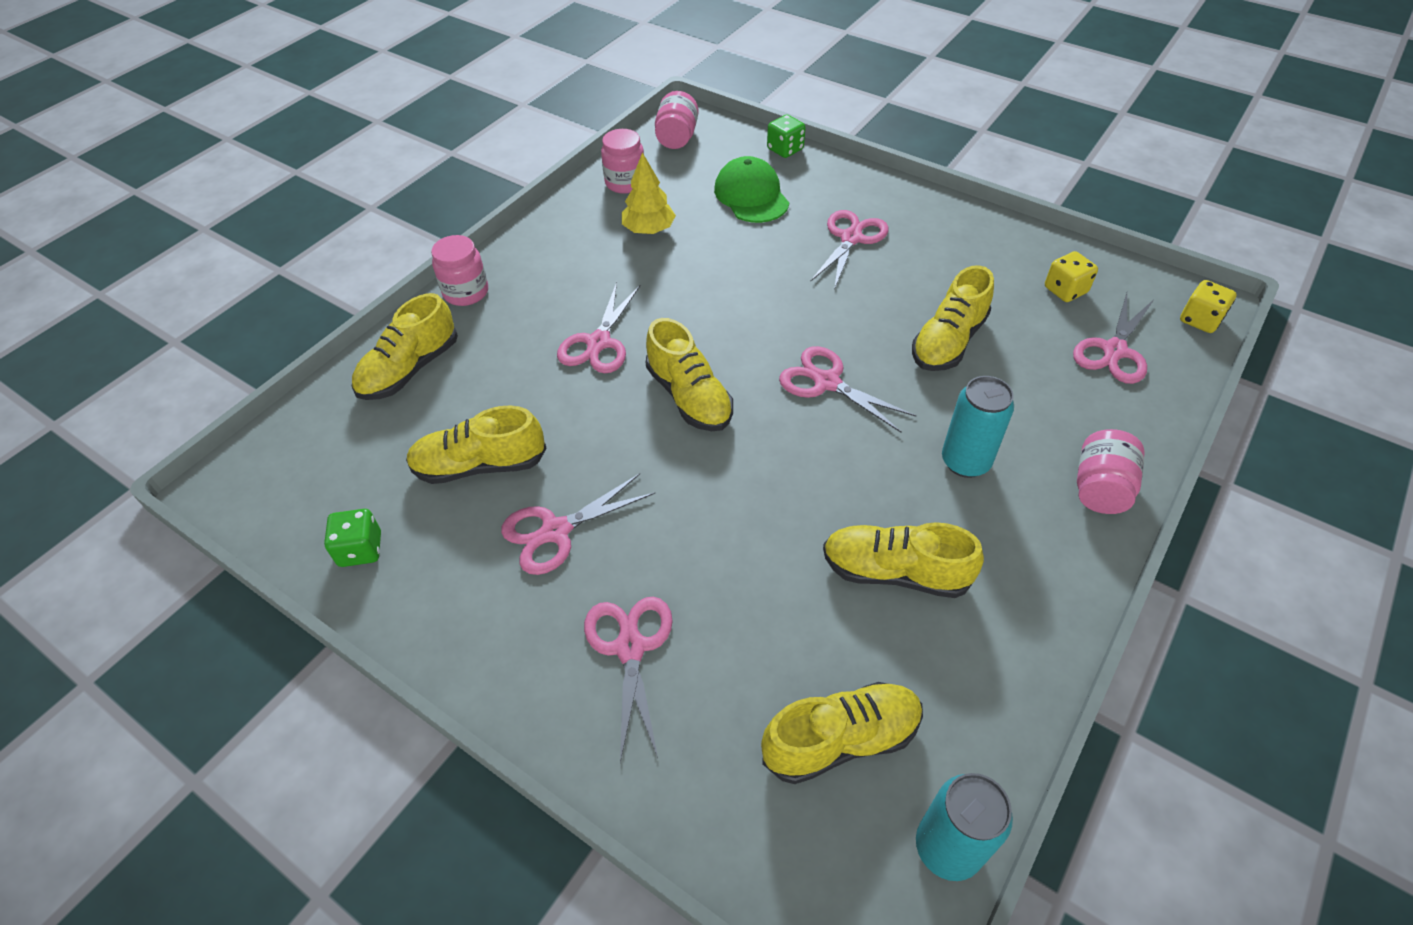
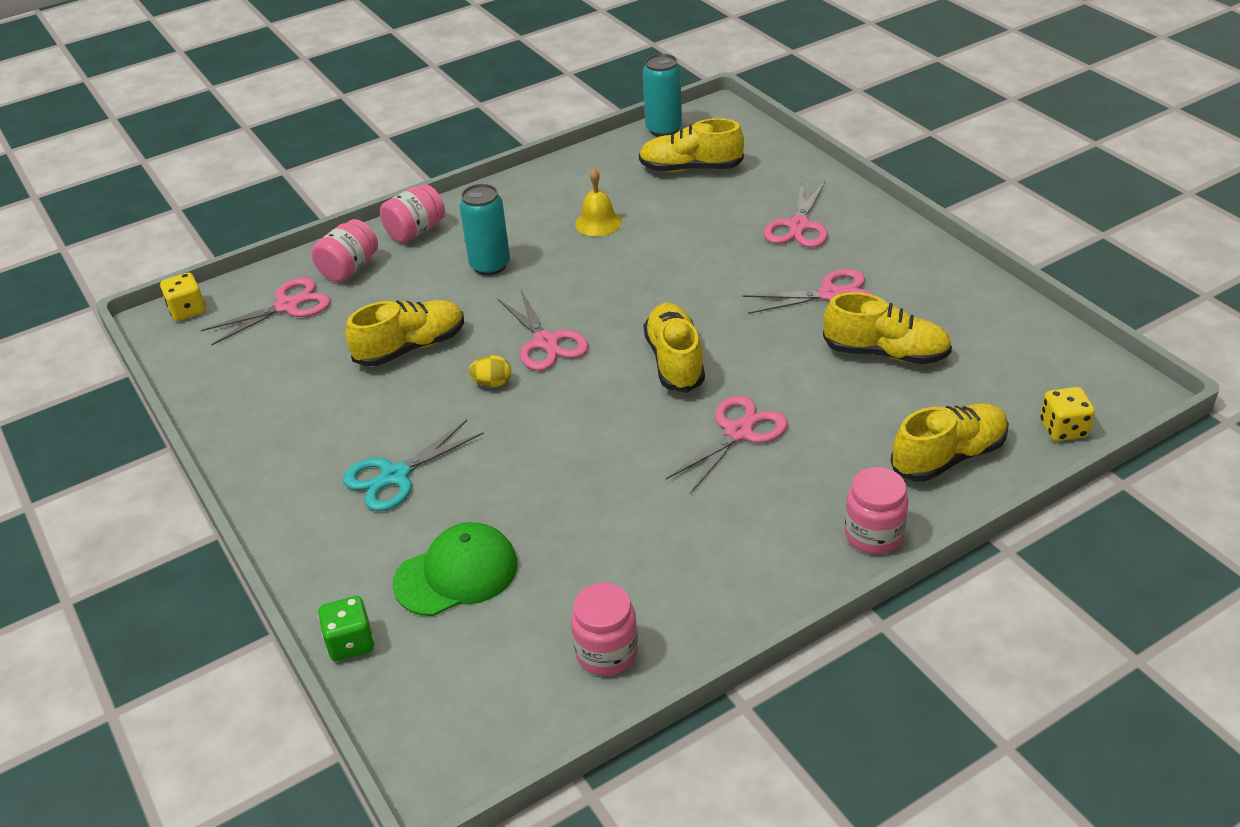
camera: 155 degrees left, 10 degrees down
(360, 549) = (995, 318): green dice -> none
(649, 230) = (616, 559): yellow tree -> none
(677, 138) = (482, 724): pink jar -> pink jar (349, 269)
(751, 195) = (456, 574): green cap -> green cap turned 120 degrees counterclockwise
(842, 328) = (492, 383): none -> yellow egg
(851, 238) = (395, 476): pink scissors -> turquoise scissors
(895, 572) = (598, 223): yellow shoe -> yellow bell
(1065, 290) = (257, 363): yellow dice -> yellow dice (1063, 429)

